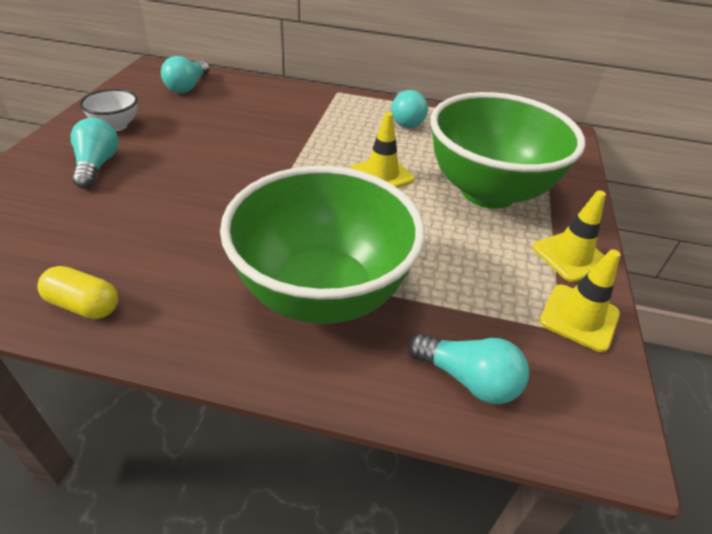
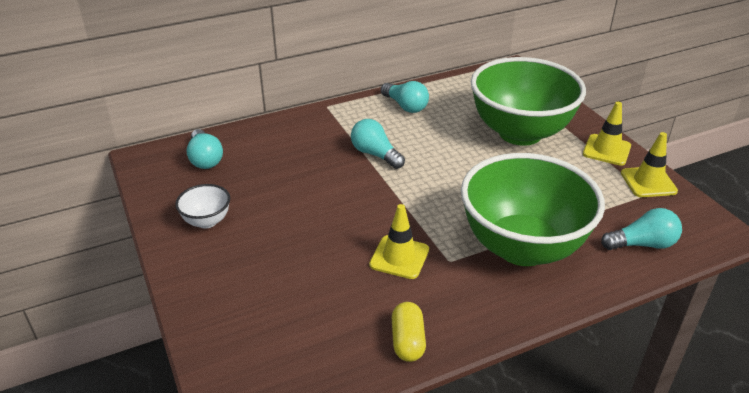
camera: 35 degrees left, 5 degrees down
(84, 305) = (407, 341): yellow capsule -> yellow capsule turned 75 degrees counterclockwise
(97, 165) = (250, 258): turquoise light bulb -> turquoise light bulb (375, 154)
(382, 175) = (448, 155): yellow traffic cone -> yellow traffic cone (399, 257)

